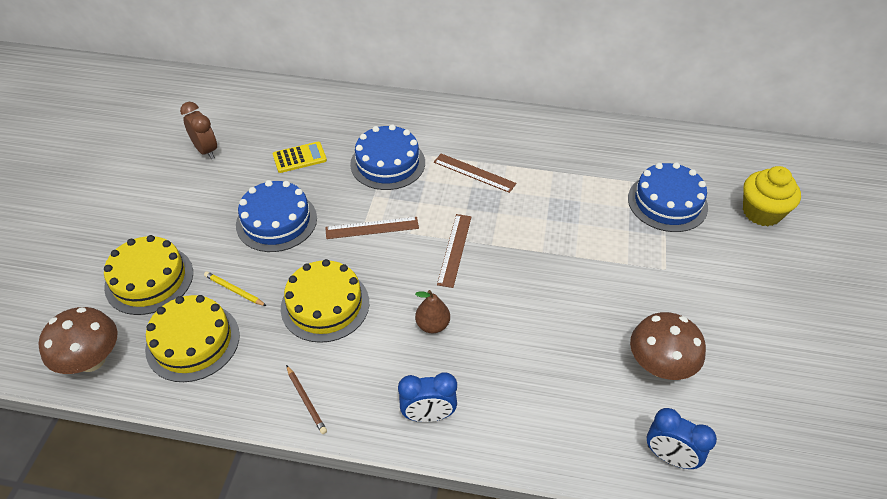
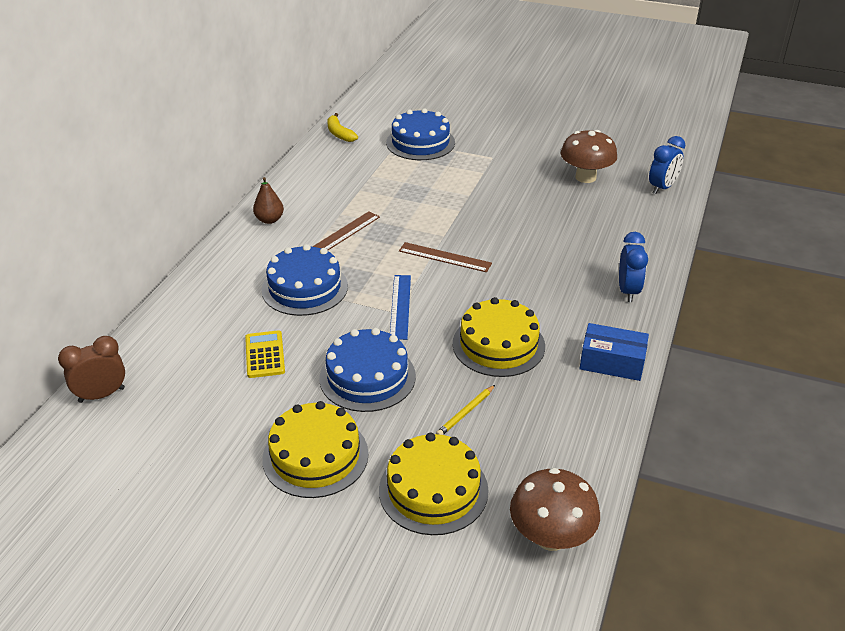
camera: 80 degrees left, 10 degrees down
(193, 342) = (533, 446): yellow cake -> yellow cake (315, 456)
(206, 150) = (209, 442): brown clock -> brown clock (102, 395)
(306, 401) = (612, 362): brown pencil -> blue box
(372, 228) = (400, 306): brown ruler -> blue ruler
(432, 325) = (533, 279): brown pear -> brown pear (269, 220)
(654, 138) = (339, 133): none -> yellow banana
(761, 212) = (444, 107): yellow cupcake -> none

